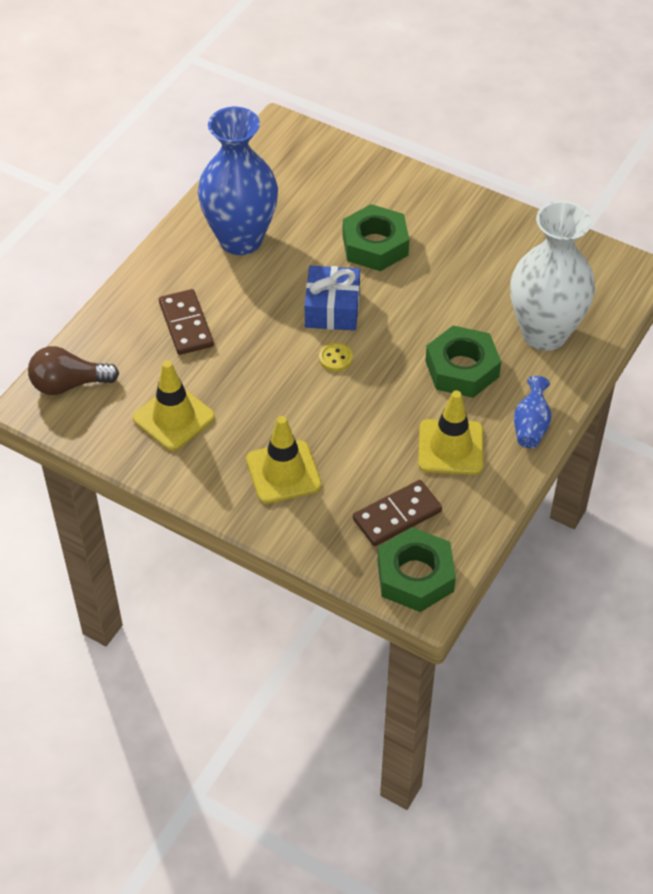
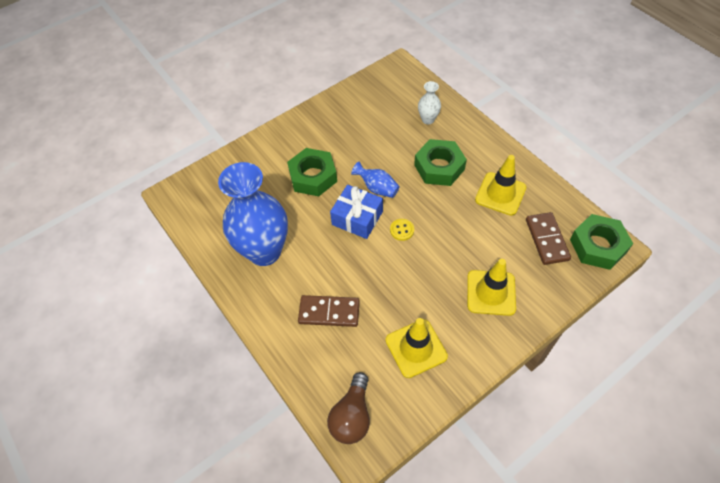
camera: 65 degrees left, 5 degrees up
(530, 426) = (497, 150): blue vase -> blue vase (377, 188)
(544, 333) = (428, 119): white vase -> white vase, size x0.43

